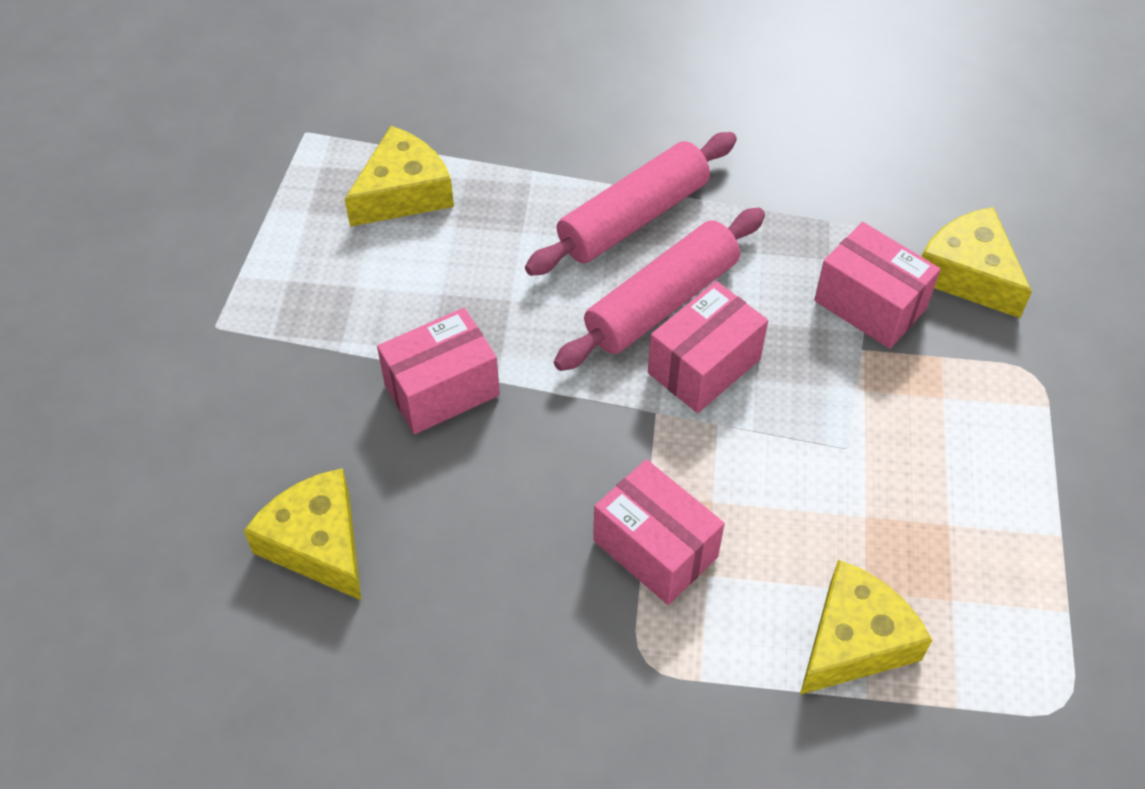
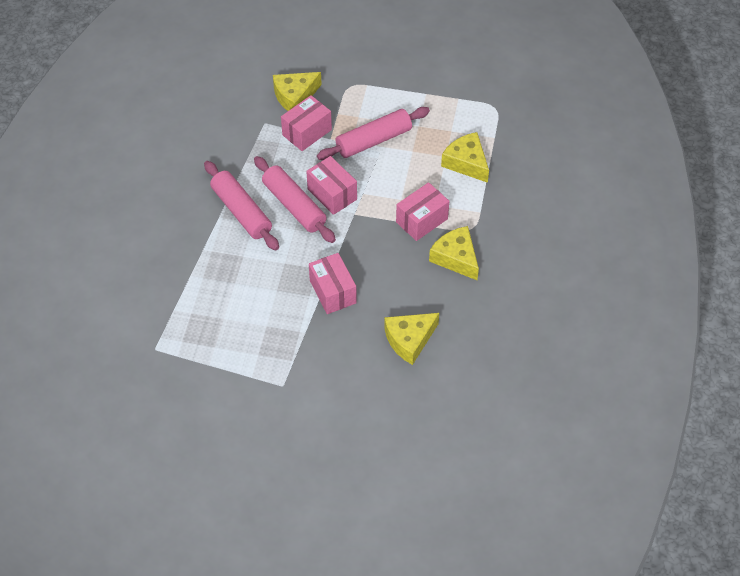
camera: 85 degrees left, 0 degrees up
(403, 192) = (207, 305): yellow cheese -> yellow cheese (456, 258)
(877, 433) = (374, 141): none -> pink rolling pin

